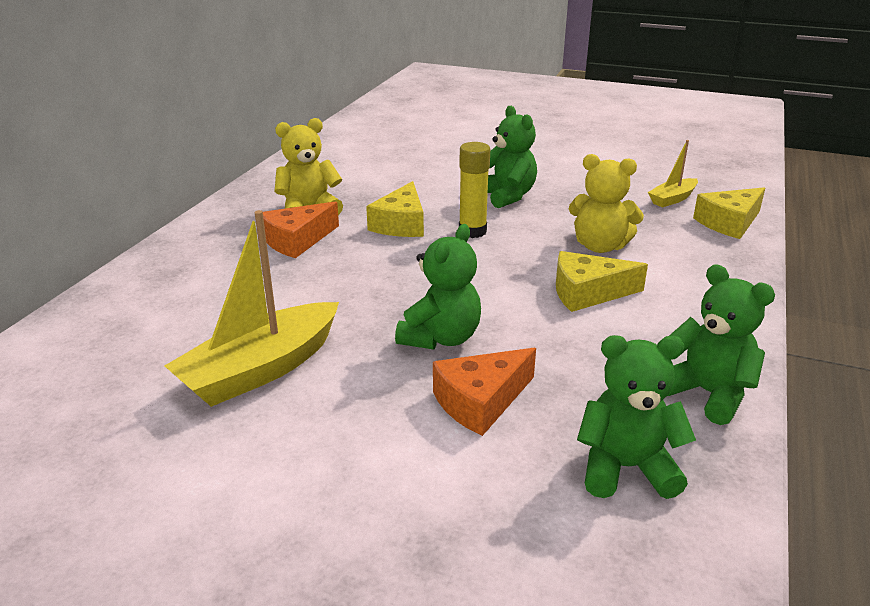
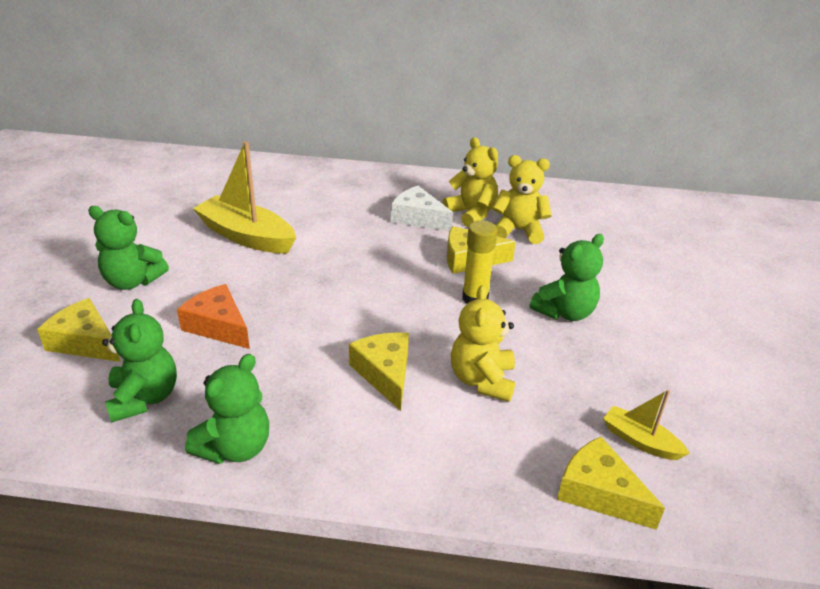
camera: 75 degrees right, 5 degrees up
(297, 240) = (418, 218): orange cheese -> white cheese
(359, 193) = (518, 231): none -> yellow teddy bear
(441, 338) = (294, 300): green teddy bear -> green teddy bear (132, 281)
(492, 540) = (85, 342): none -> yellow cheese

